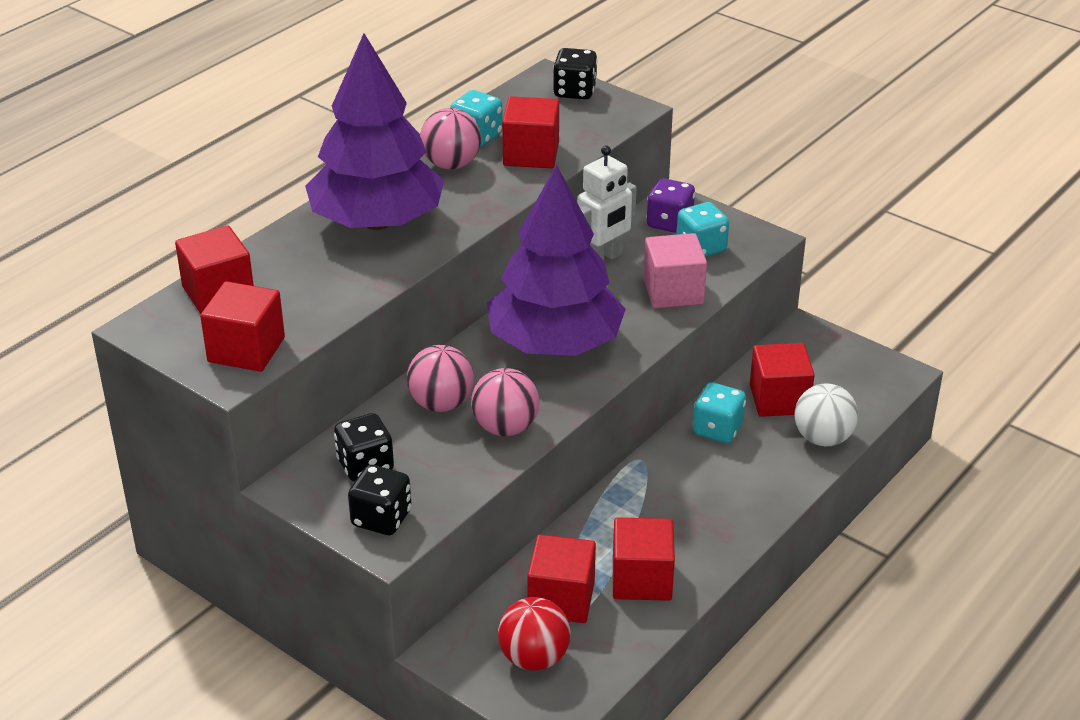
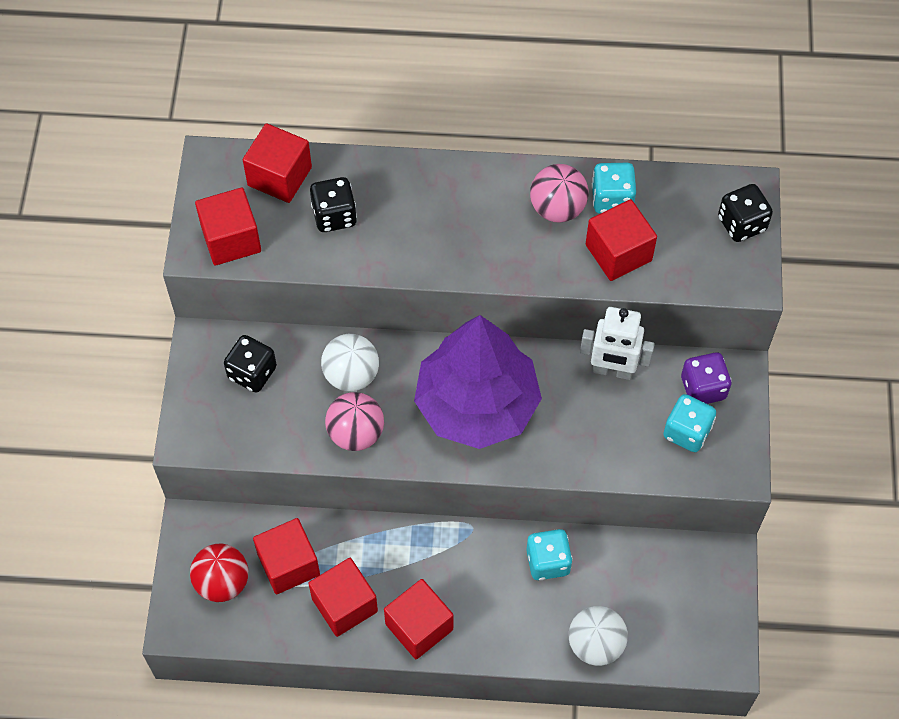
camera: 55 degrees right, 25 degrees up
(377, 221) = (441, 212): purple tree -> none
(381, 518) = (208, 418): black dice -> black dice (334, 216)
(441, 404) = (351, 375): pink ball -> white ball
(673, 292) = (609, 446): pink cube -> none
(779, 399) = (619, 586): red cube -> red cube (419, 627)

